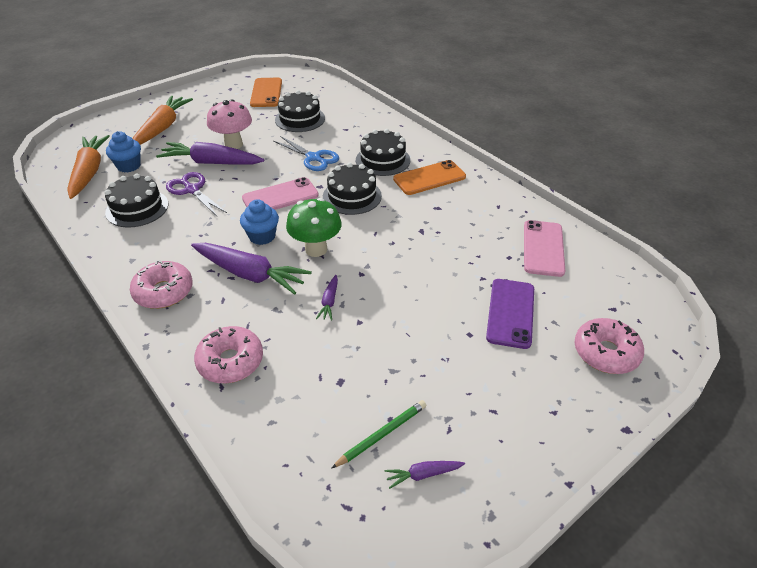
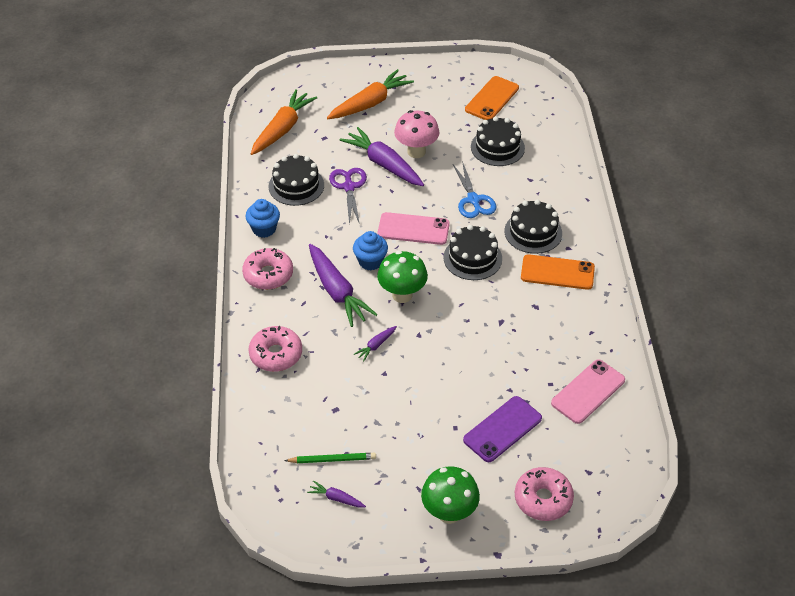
camera: 35 degrees right, 5 degrees up
(129, 166) = (316, 136): blue cupcake -> blue cupcake (264, 229)
(544, 417) = (449, 513): none -> green mushroom

